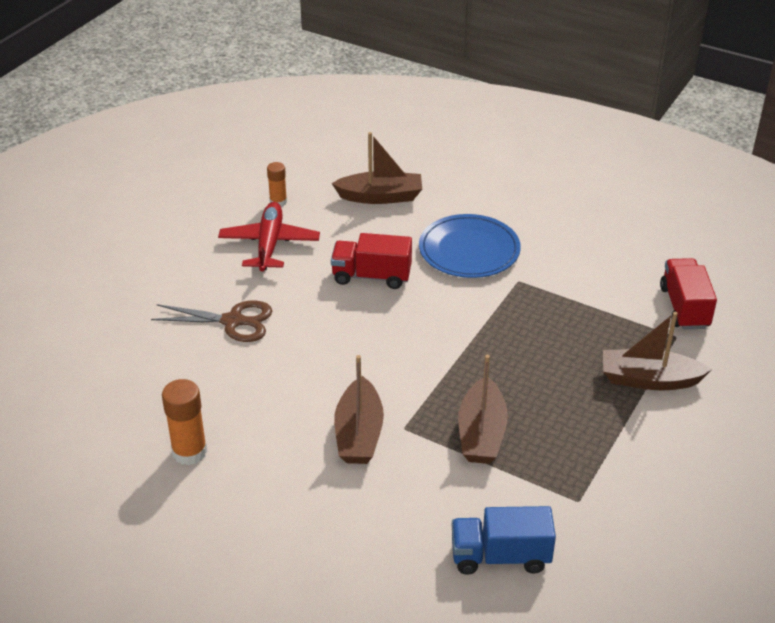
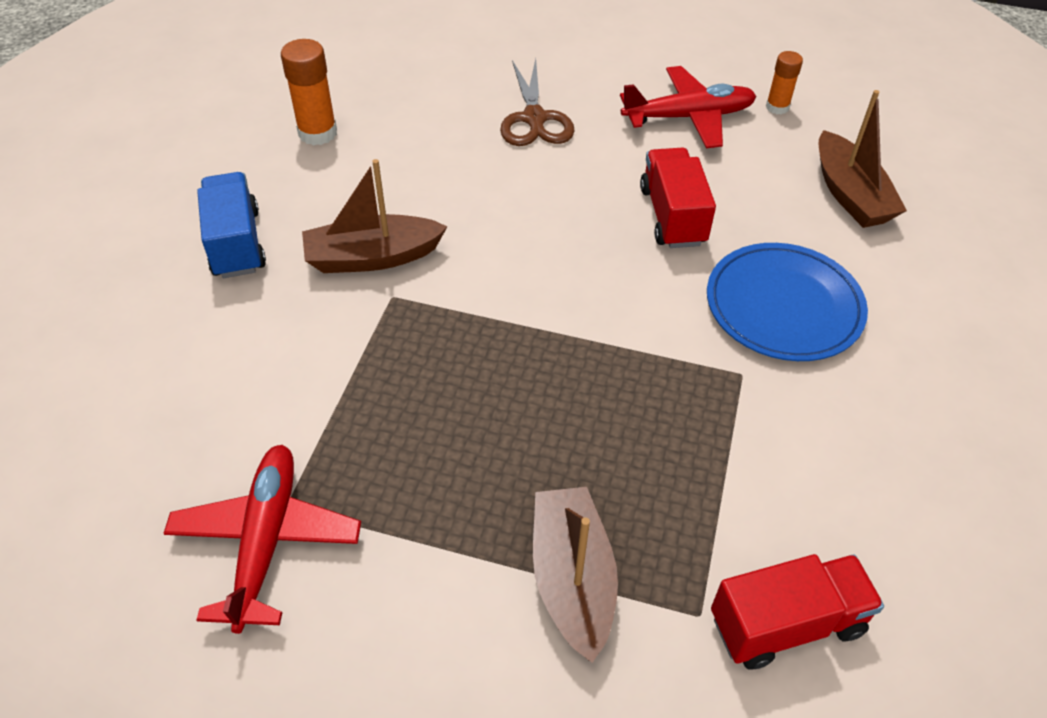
camera: 75 degrees right, 10 degrees up
(481, 433) = (399, 376): brown boat -> none
(500, 556) = (179, 427): blue truck -> blue truck (236, 243)
(603, 513) = (266, 540): none -> red plane

